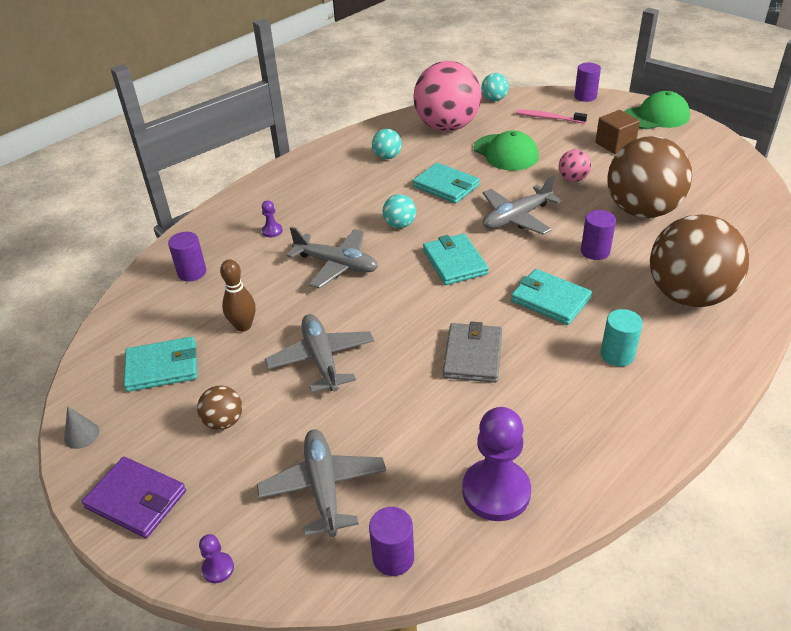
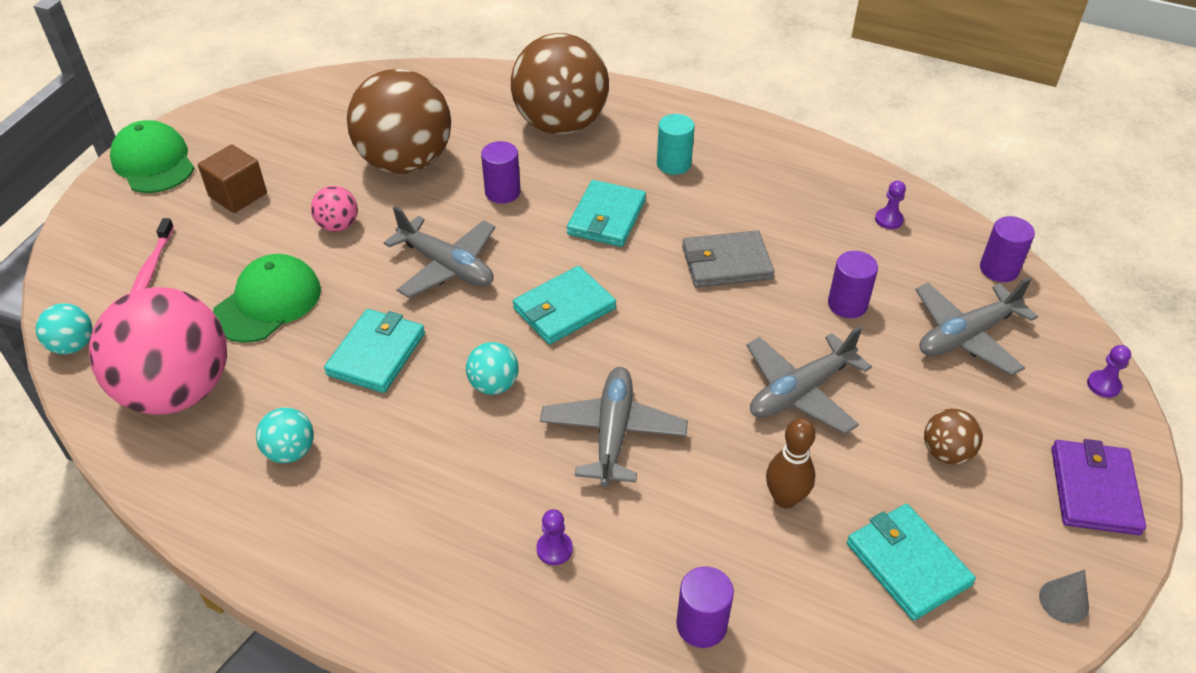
camera: 110 degrees left, 5 degrees up
(496, 491) = (888, 220): purple pawn -> purple pawn, size x0.43
(585, 96) = (77, 237): purple cylinder -> purple cylinder (847, 304)

